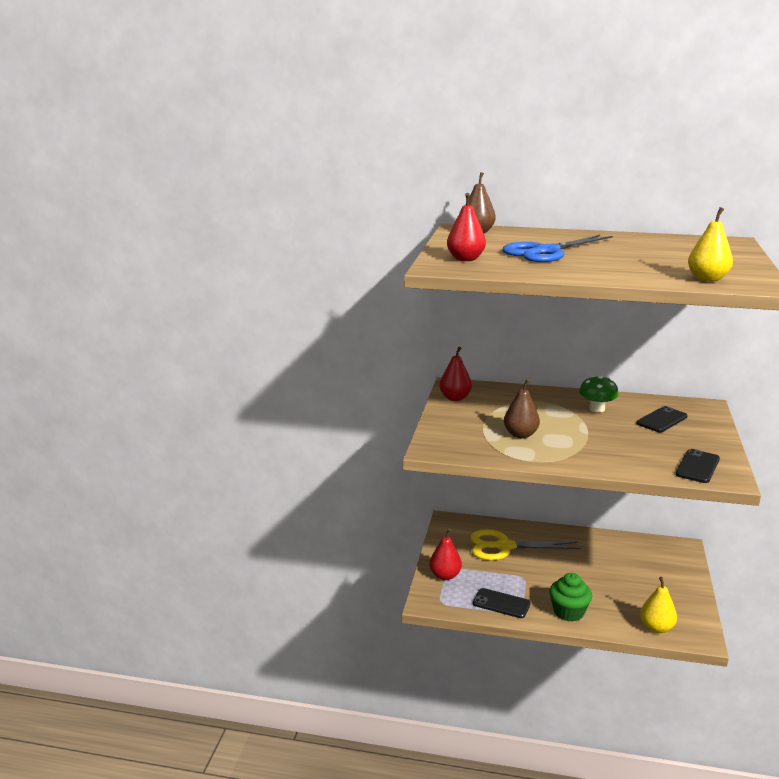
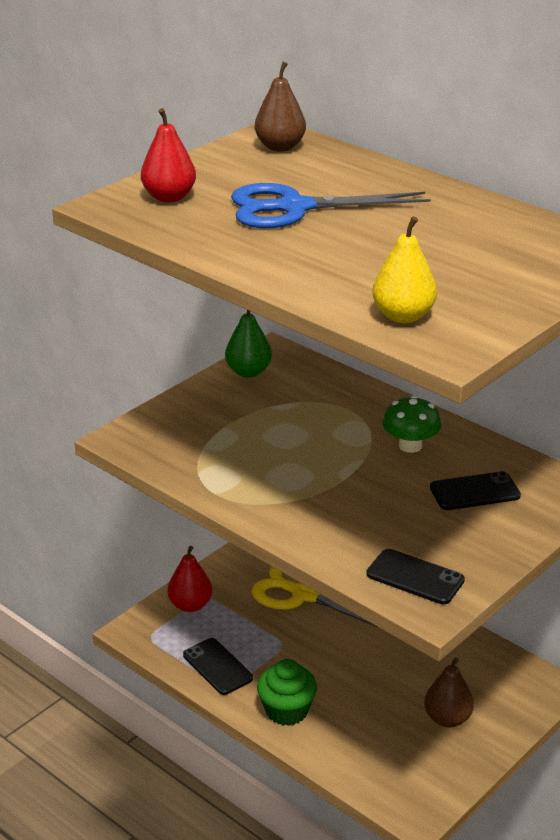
camera: 30 degrees right, 10 degrees up
(455, 398) = (248, 372): red pear -> green pear
(520, 435) = (254, 453): brown pear -> brown pear (447, 718)
(656, 628) = (374, 777): yellow pear -> none
(697, 466) = (415, 577): black phone -> black phone turned 60 degrees clockwise

